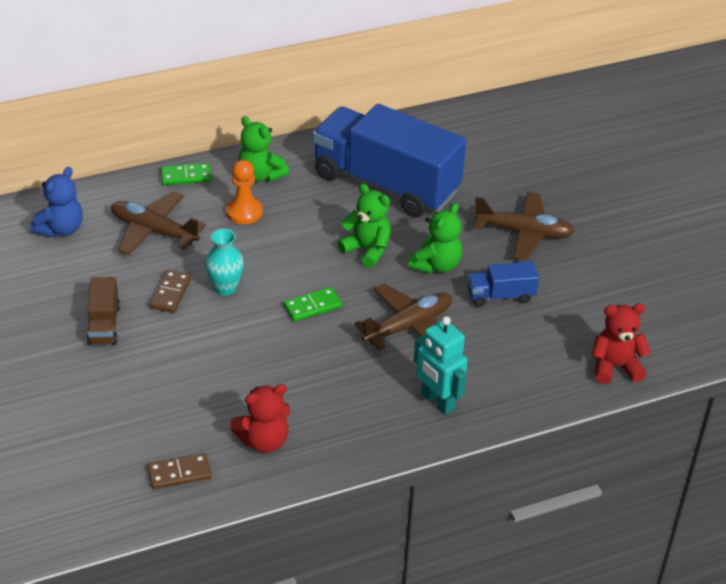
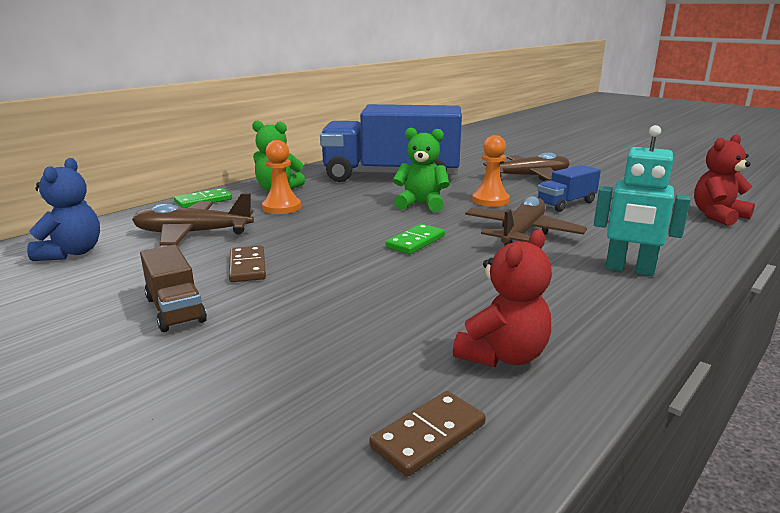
camera: 25 degrees left, 20 degrees down
(225, 288) = (309, 250): turquoise vase -> none
(436, 265) = (490, 200): green teddy bear -> orange pawn

